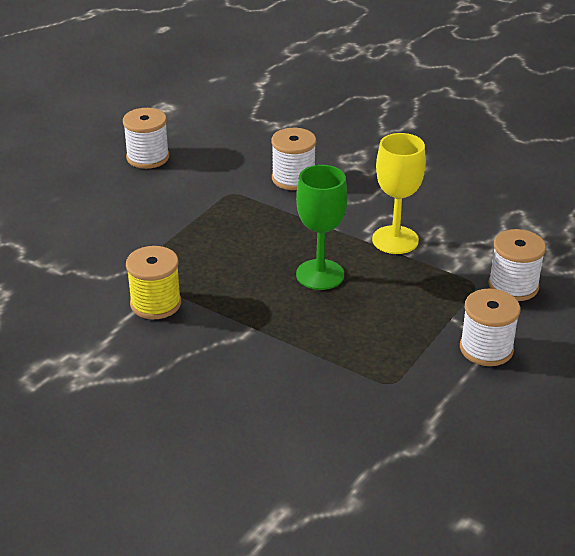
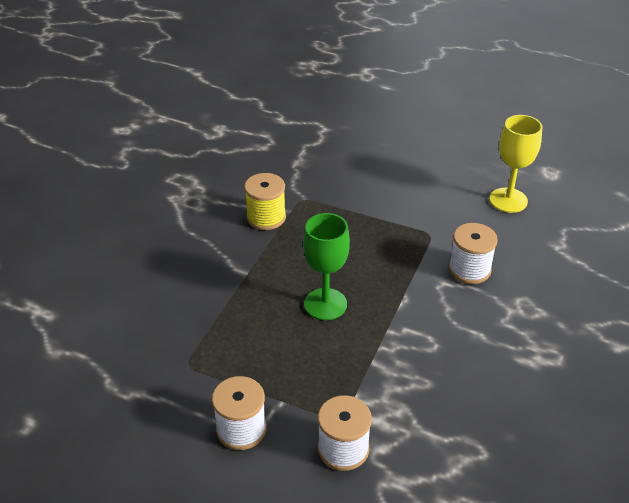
camera: 80 degrees right, 5 degrees up
(148, 157) = (463, 178): white spool -> none
(395, 240) = (393, 351): yellow goblet -> yellow goblet (508, 200)

